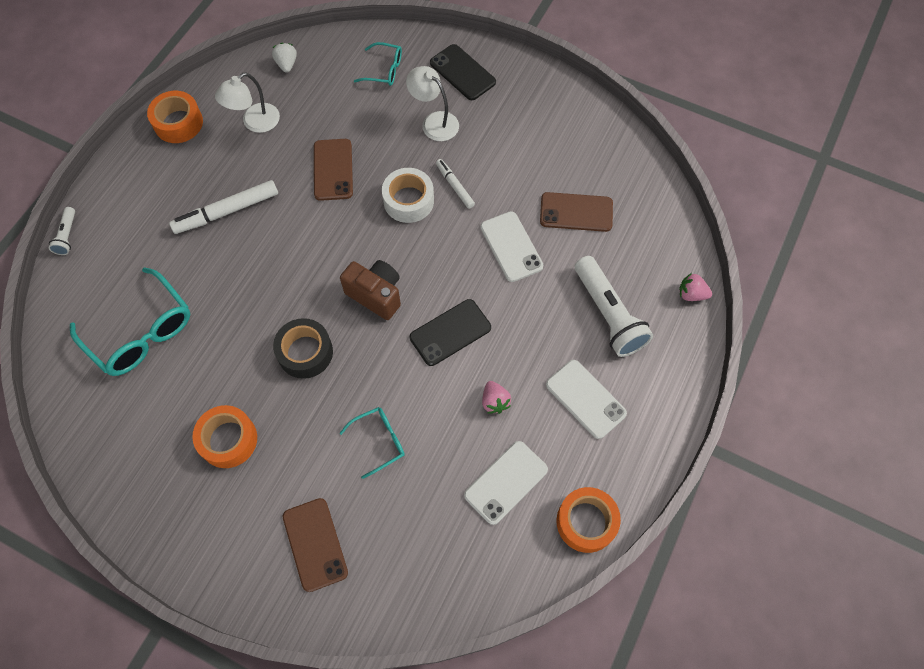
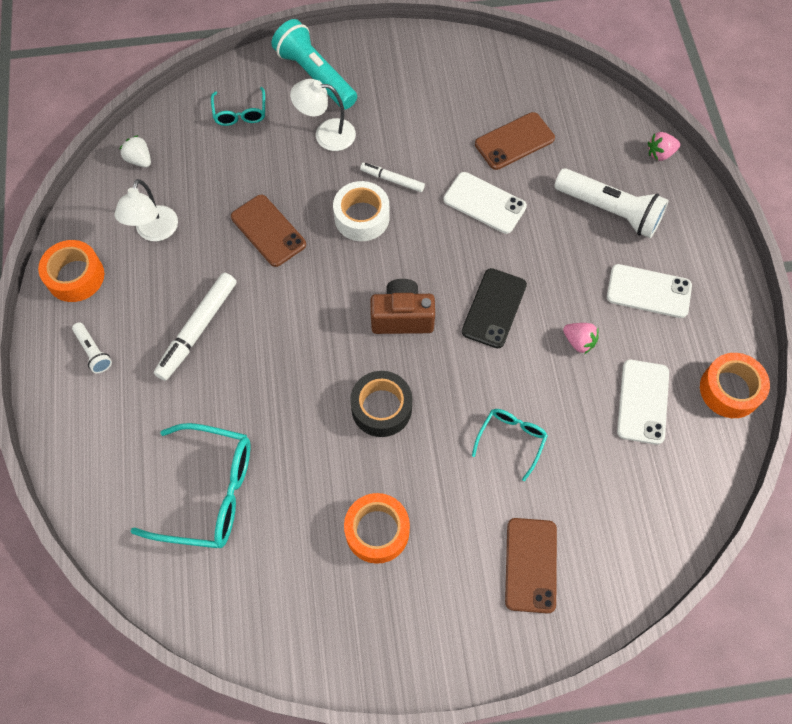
camera: 35 degrees left, 0 degrees up
(67, 236) = (51, 452): white flashlight -> white flashlight (93, 351)
(315, 544) = (530, 565): brown phone -> brown phone turned 60 degrees clockwise
(384, 70) = (240, 113): turquoise glasses -> turquoise glasses turned 105 degrees clockwise
(462, 72) = (315, 76): black phone -> turquoise flashlight

